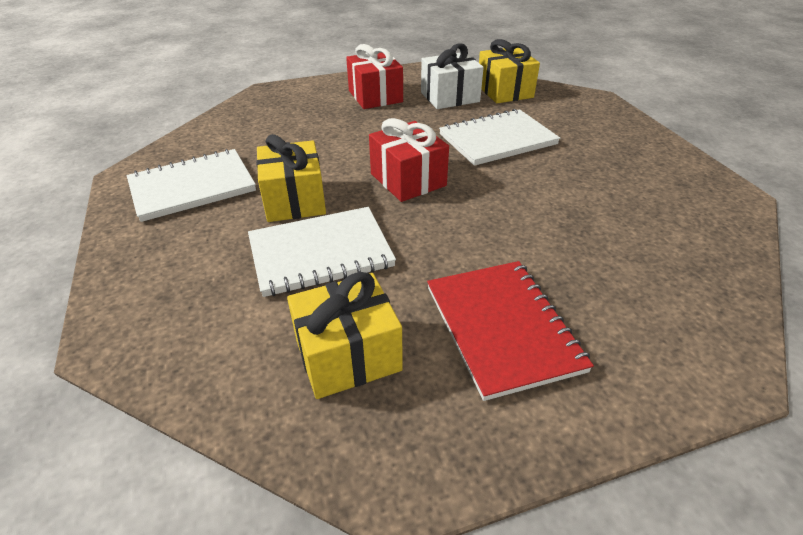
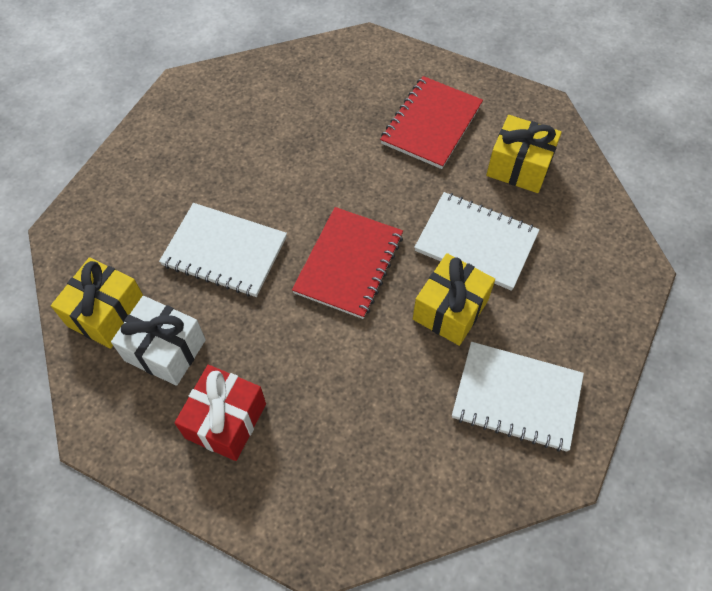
camera: 135 degrees left, 20 degrees up
(408, 180) = (348, 264): red gift -> red notebook

